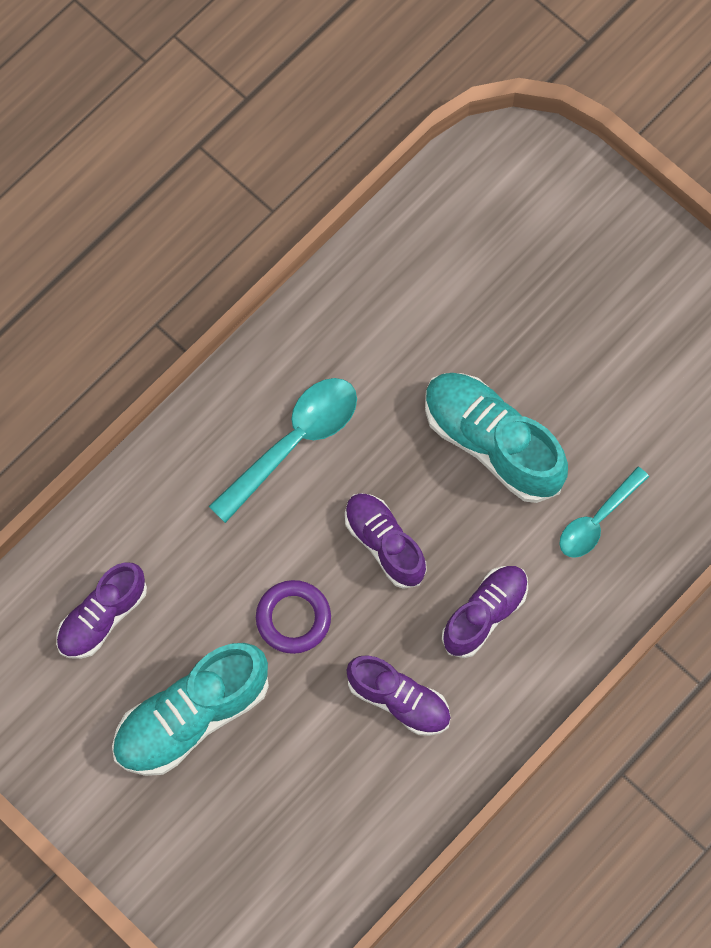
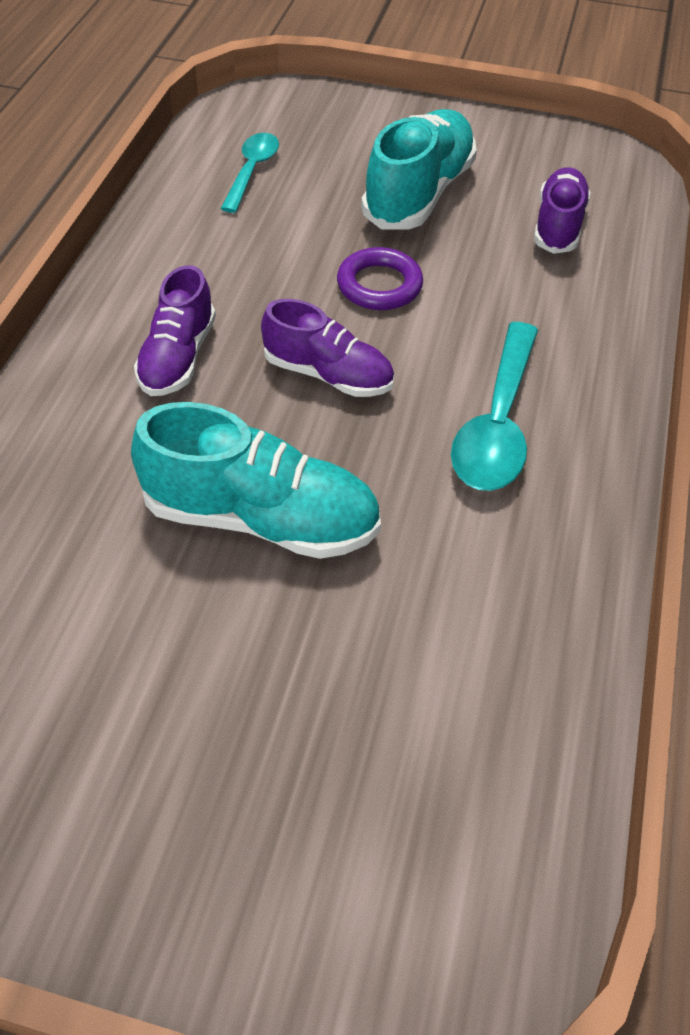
camera: 150 degrees right, 20 degrees down
(399, 700) = (230, 265): purple shoe -> none
(597, 520) = (82, 491): turquoise spoon -> turquoise spoon (252, 171)

